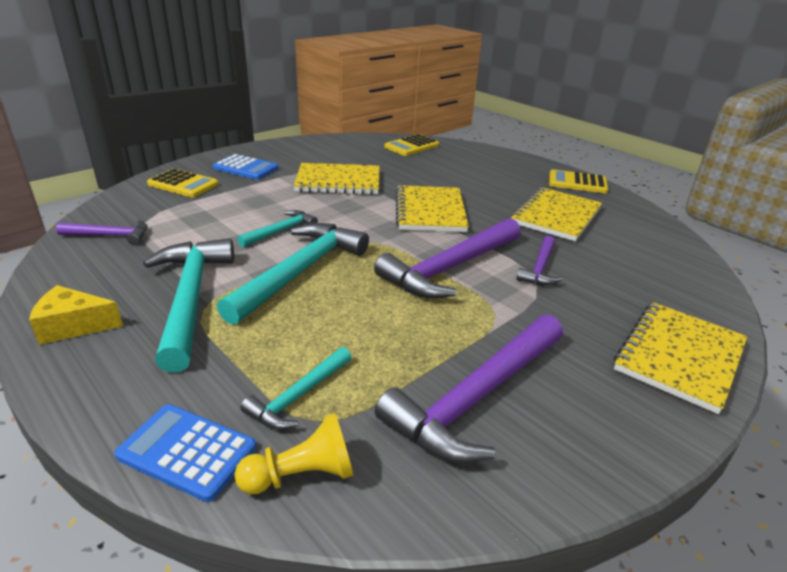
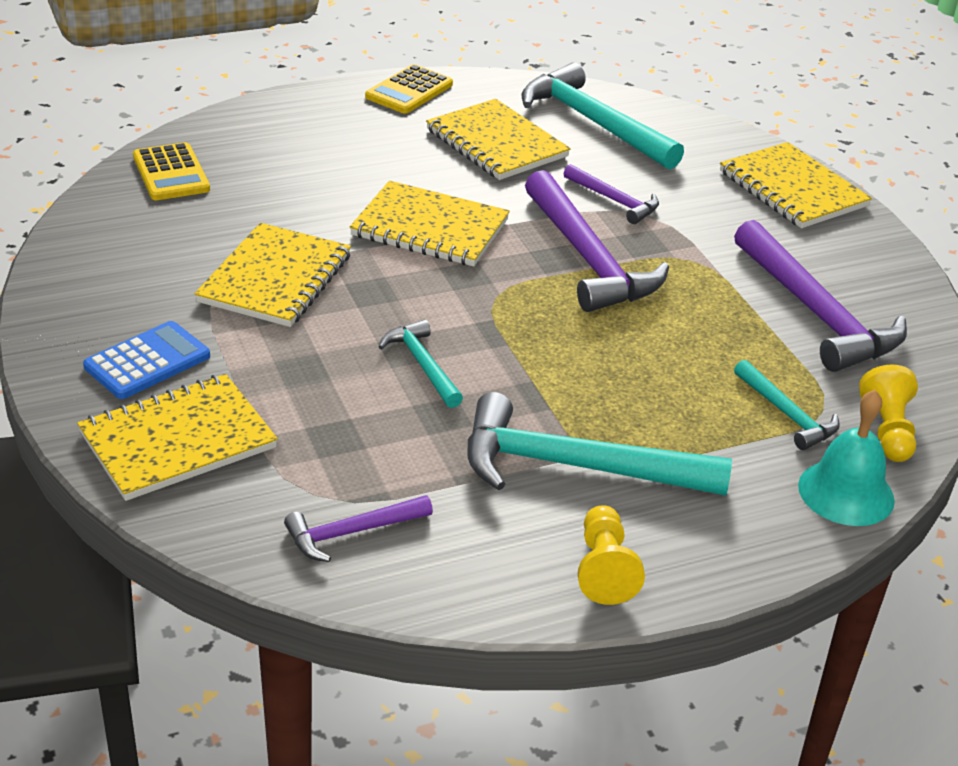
camera: 70 degrees left, 5 degrees up
(73, 326) = (604, 569): yellow cheese -> yellow pawn
(111, 236) = (351, 533): purple hammer -> purple hammer turned 135 degrees counterclockwise
(183, 184) = (178, 441): yellow calculator -> yellow notebook
(187, 451) = (846, 492): blue calculator -> turquoise bell
(301, 271) = (546, 368): turquoise hammer -> turquoise hammer (593, 122)

